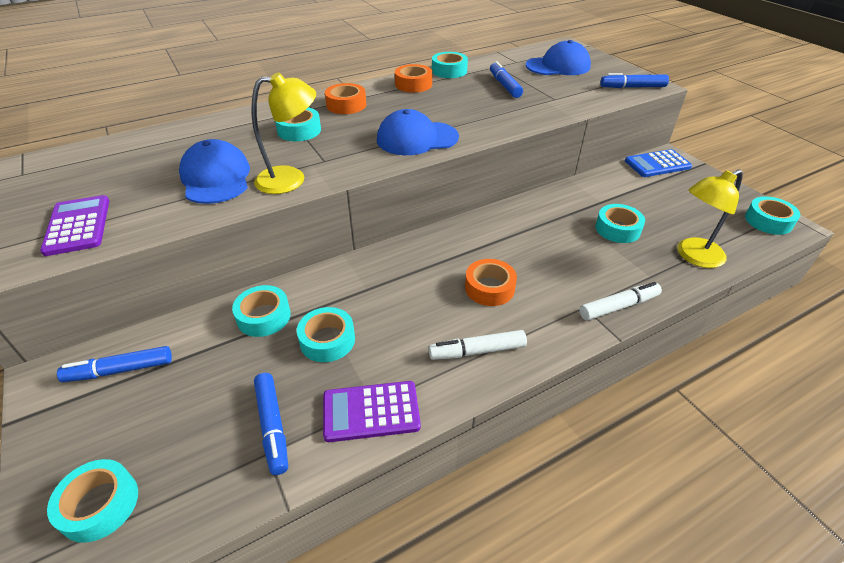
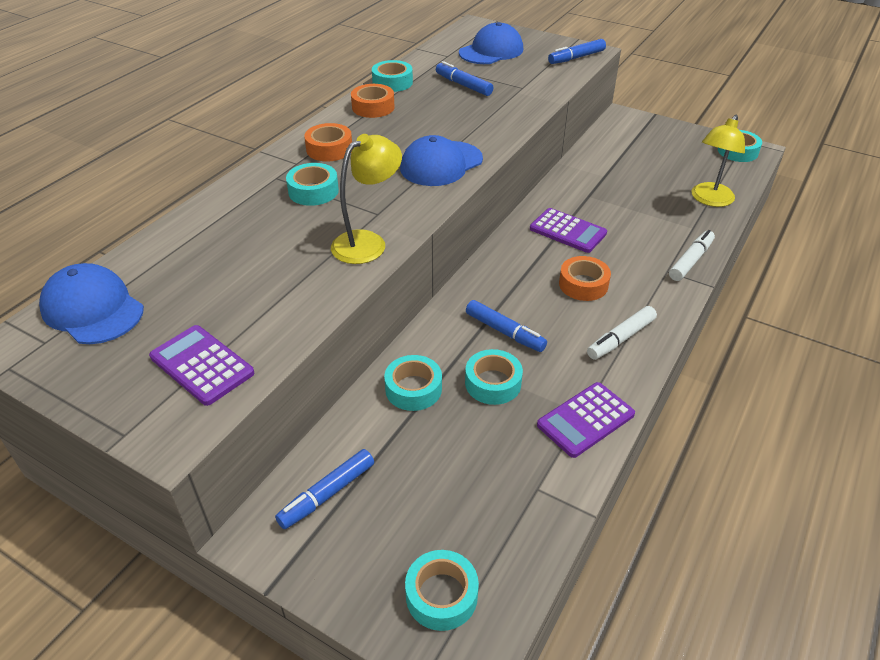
camera: 30 degrees left, 0 degrees up
(216, 178) = (288, 267): blue cap -> blue cap (92, 309)
(272, 426) = (520, 468): blue marker -> blue marker (505, 332)
(520, 237) = (567, 231): none -> purple calculator
(617, 229) = (637, 196): turquoise tape -> none
(657, 164) = (620, 126): blue calculator -> none

